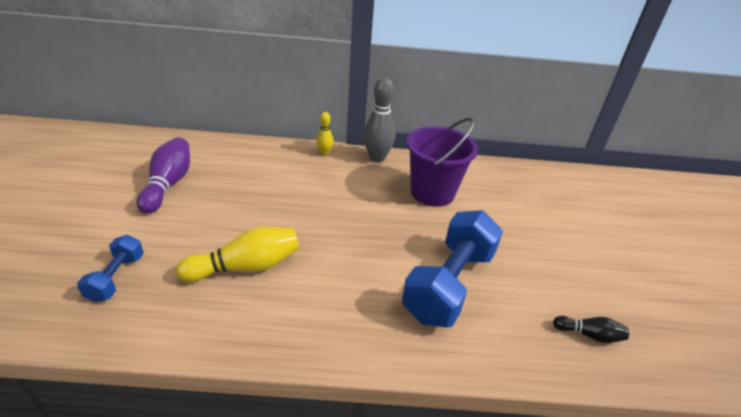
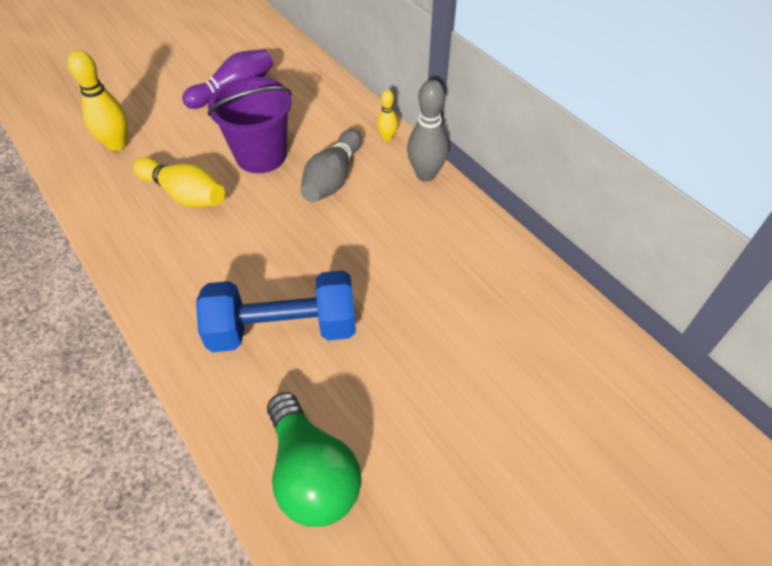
camera: 55 degrees right, 15 degrees up
(116, 278) = (117, 144): blue dumbbell -> yellow bowling pin
(332, 191) = (332, 178): none -> grey bowling pin
(432, 192) = (415, 246): purple bucket -> purple bucket (261, 155)
(589, 335) = (312, 473): black bowling pin -> green light bulb

